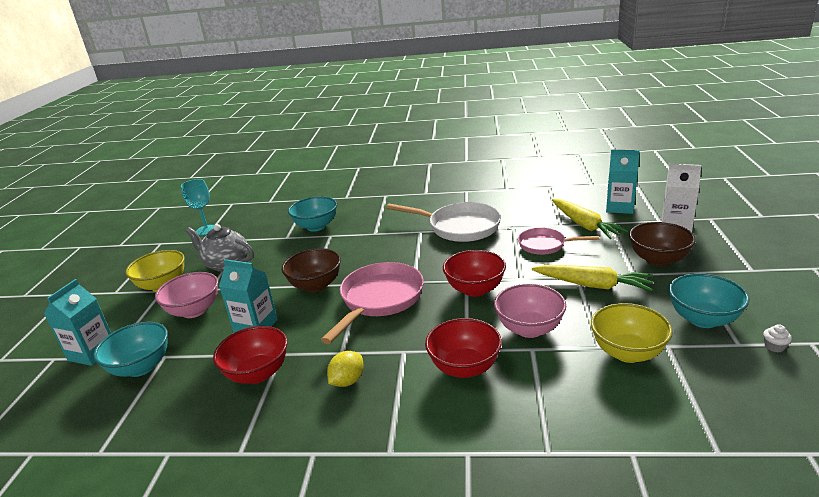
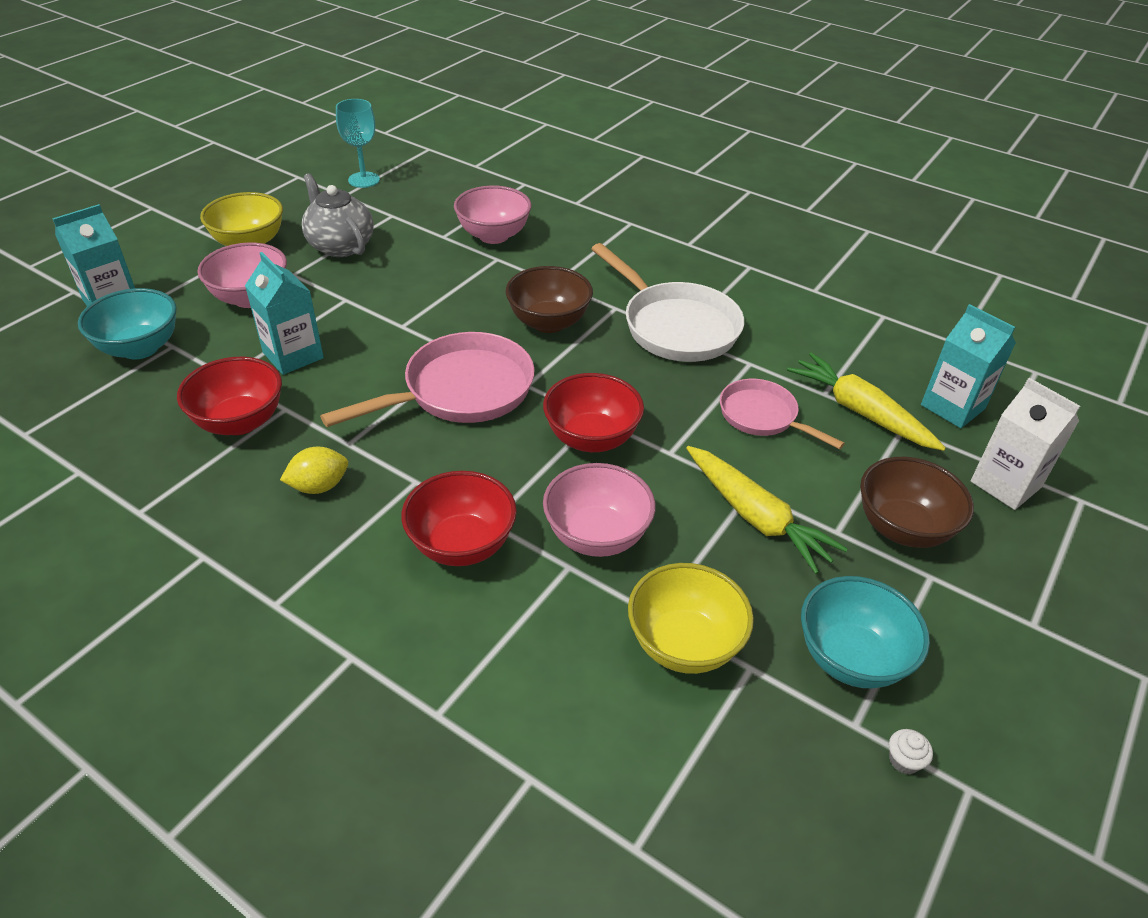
camera: 25 degrees right, 15 degrees up
(315, 285) = (408, 330): brown bowl -> brown bowl (548, 322)
(316, 226) = (493, 235): turquoise bowl -> pink bowl
(584, 225) = (860, 411): yellow carrot -> yellow carrot turned 135 degrees clockwise

